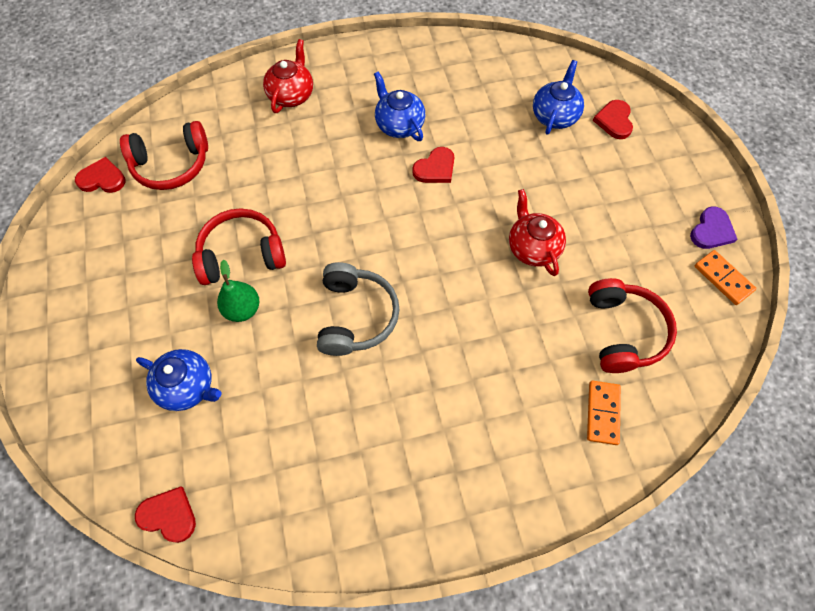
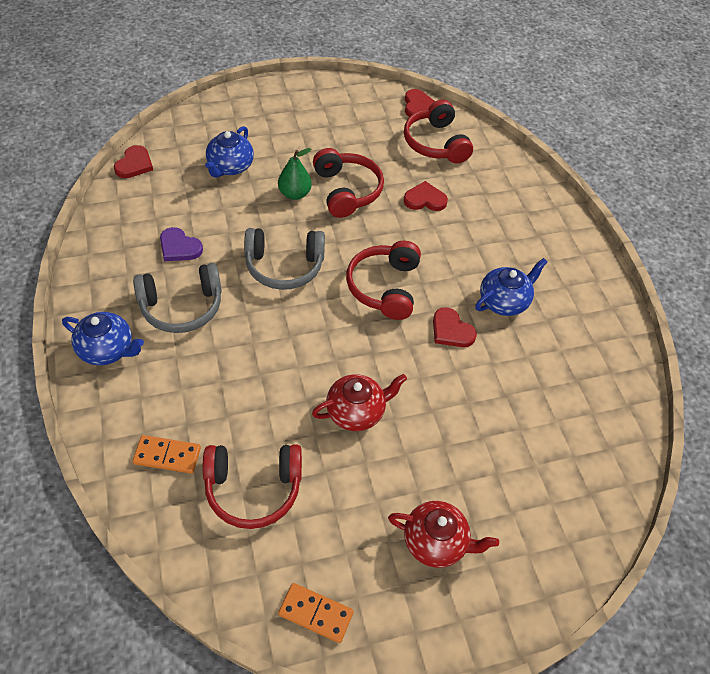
camera: 85 degrees right, 10 degrees down
(291, 95) = (528, 217): red teapot -> red teapot (436, 542)
(384, 221) = (385, 287): none -> red headphones
(416, 421) = (182, 306): none -> grey headphones
(554, 116) = (541, 452): blue teapot -> blue teapot (107, 349)
(614, 121) = (544, 520): red heart -> red heart (425, 199)
(711, 231) = (384, 613): purple heart -> purple heart (179, 247)
(723, 278) = (315, 613): orange domino -> orange domino turned 60 degrees clockwise

